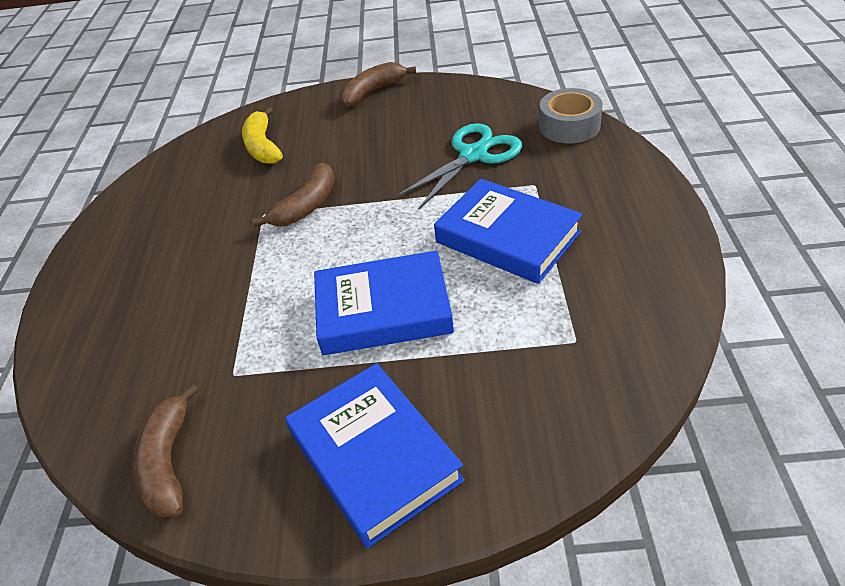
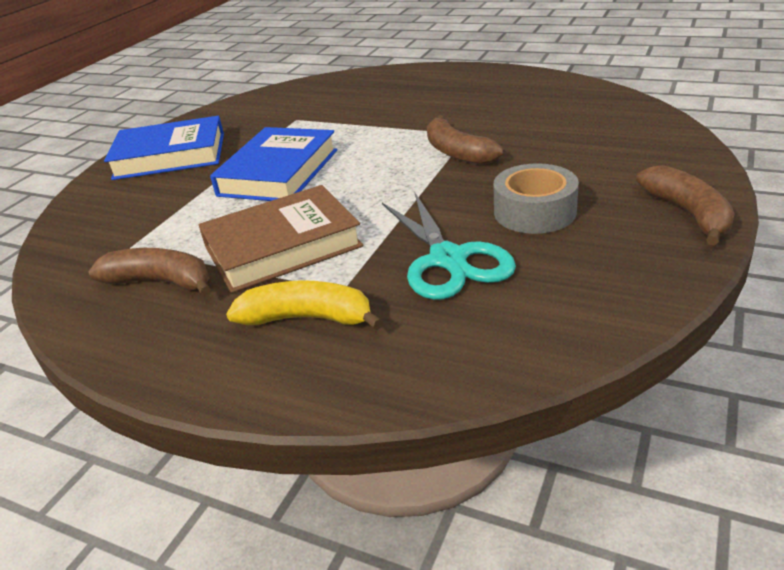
camera: 115 degrees right, 10 degrees down
(168, 462) = (258, 103): brown banana -> brown banana (161, 282)
(262, 146) = (594, 137): yellow banana -> yellow banana (307, 318)
(507, 237) = (282, 246): blue book -> brown book
(569, 126) = (440, 363): grey tape -> grey tape (534, 212)

